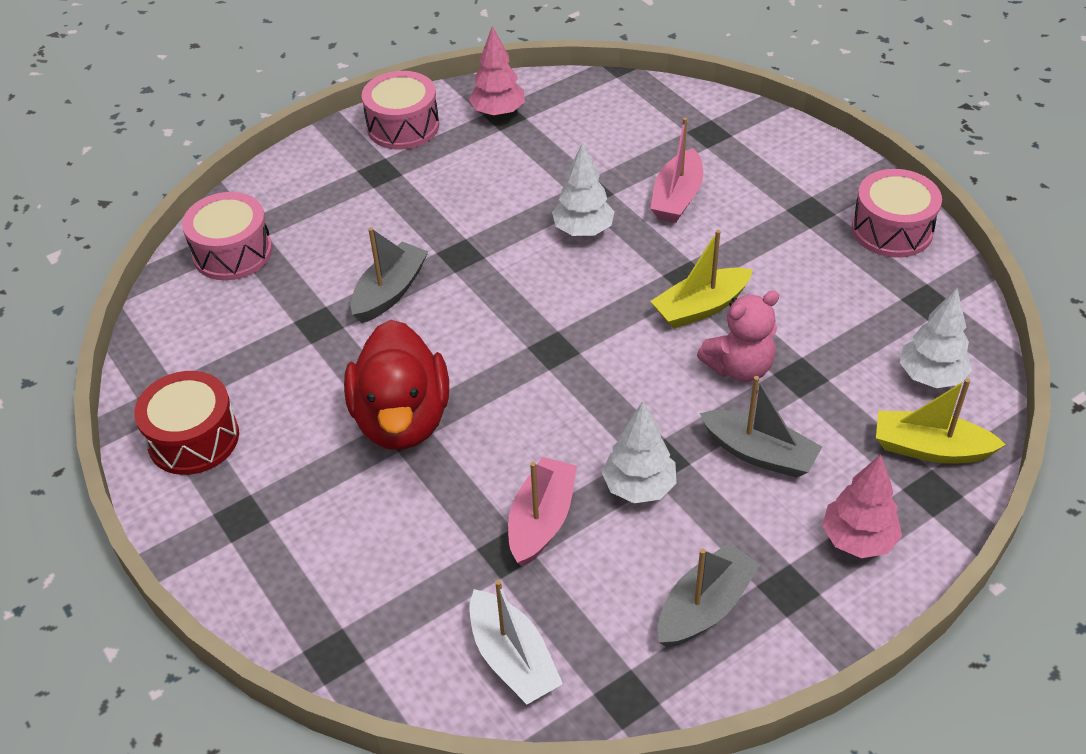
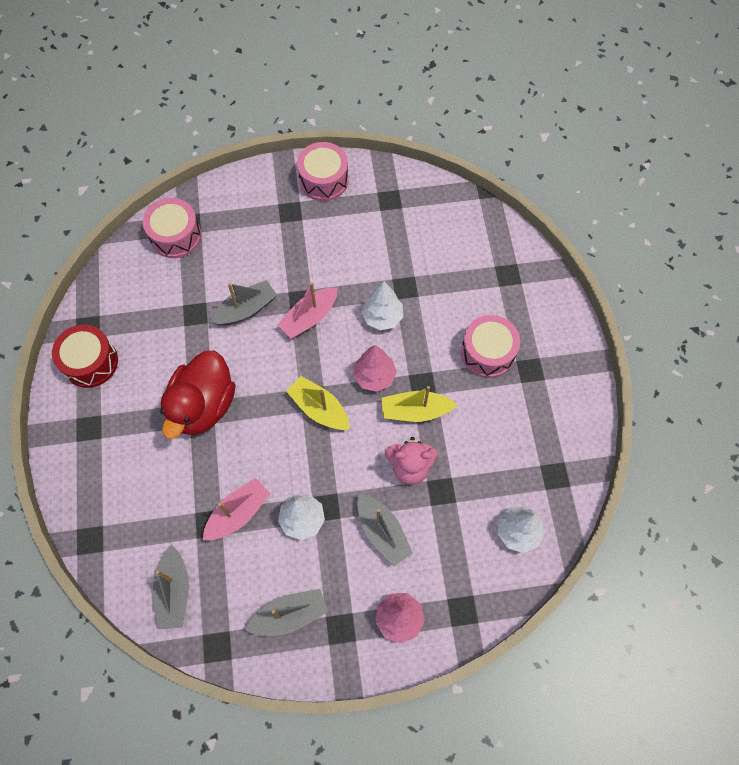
camera: 25 degrees right, 20 degrees up
(498, 112) = (387, 195): pink tree -> pink tree (374, 376)
(512, 659) = (174, 591): white boat -> grey boat
(677, 197) = (454, 318): pink boat -> pink boat (309, 317)
(892, 230) = (571, 410): pink drum -> pink drum (487, 352)
(930, 448) = (481, 581): yellow boat -> yellow boat (319, 408)

